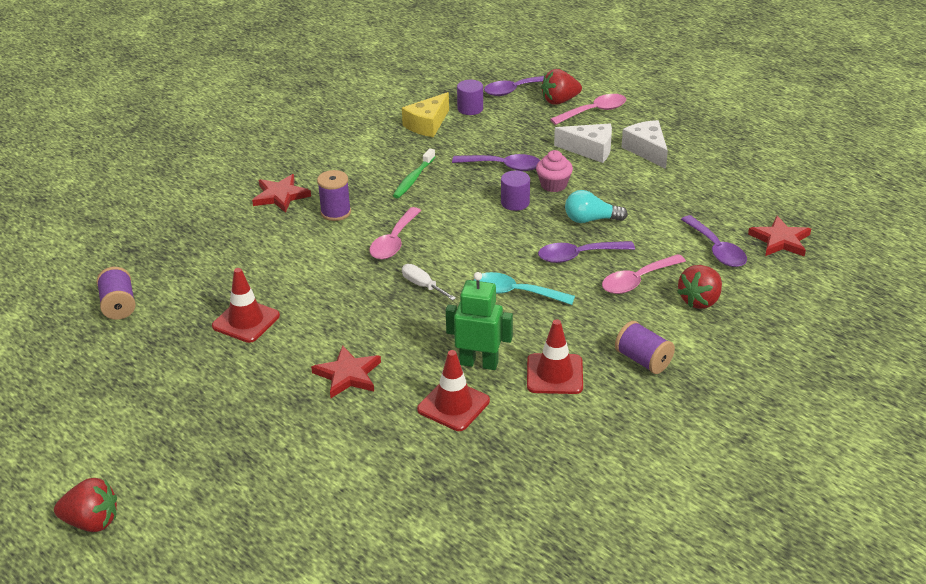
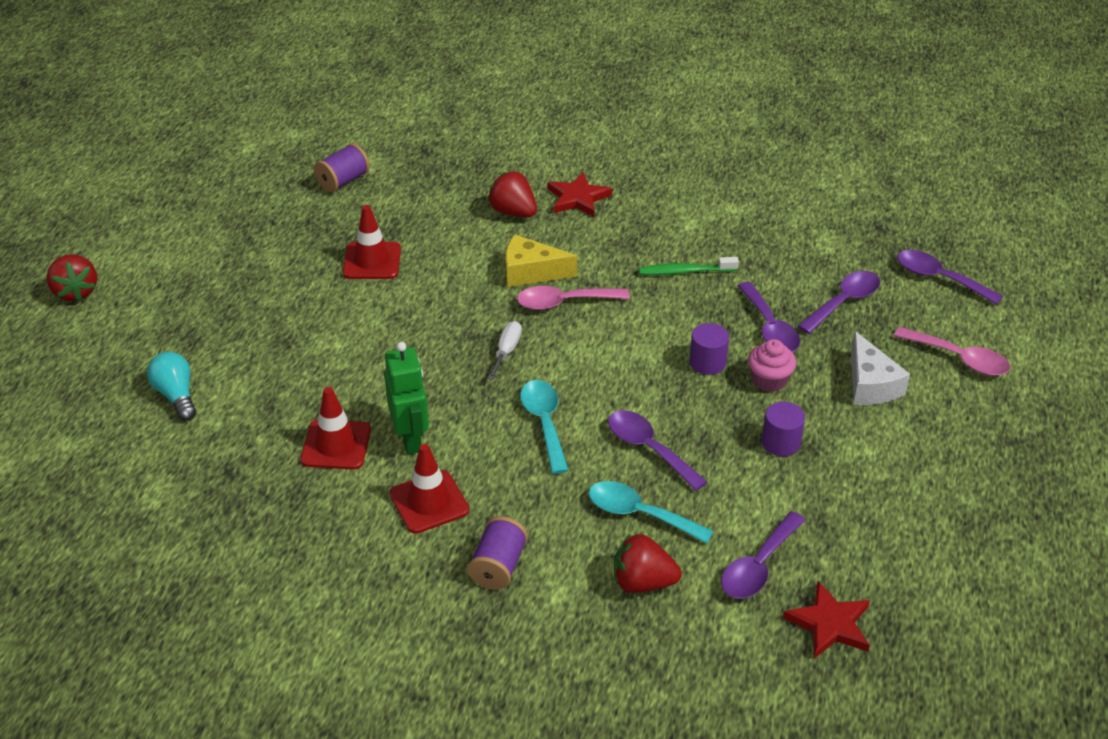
camera: 60 degrees right, 5 degrees up
(335, 212) = (581, 244): purple spool -> none
(348, 375) = (337, 356): red star -> none
(427, 124) = (797, 240): yellow cheese -> yellow cheese (531, 272)
(470, 109) = (861, 259): purple cylinder -> purple cylinder (780, 442)
(505, 130) = (843, 302): none -> purple spoon
(559, 101) = (952, 322): red strawberry -> red strawberry (513, 212)
(591, 220) = (726, 435): turquoise light bulb -> turquoise light bulb (176, 395)
(637, 280) = (640, 514): pink spoon -> turquoise spoon
(647, 150) = (918, 434): white cheese -> none

